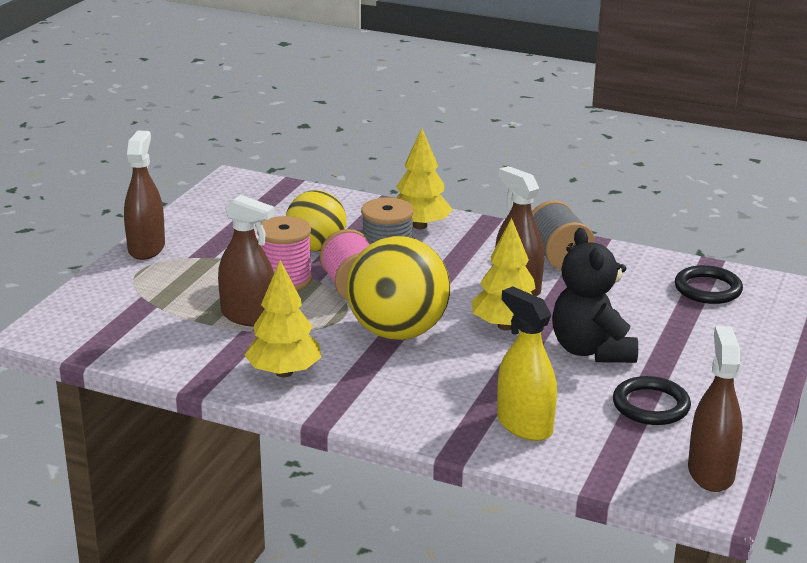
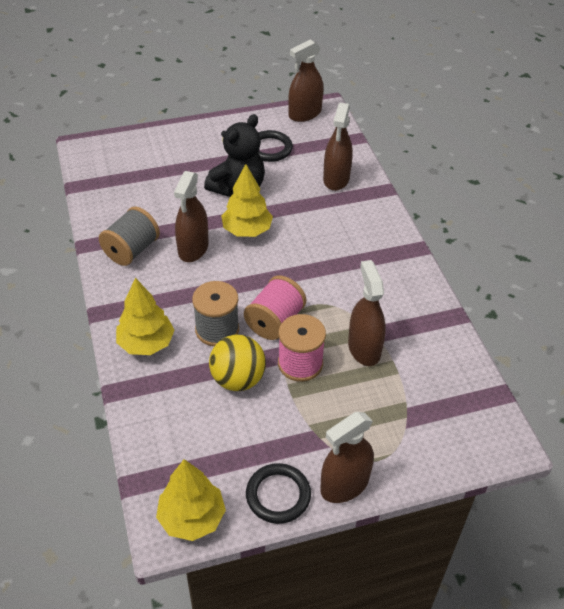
camera: 130 degrees left, 20 degrees up
(284, 372) = (399, 290): yellow tree -> yellow tree (192, 518)
(397, 332) = (304, 269): yellow ball -> none
(524, 425) = (336, 179): yellow spray bottle -> brown spray bottle
(707, 289) = (116, 174): black ring -> black ring (278, 495)

